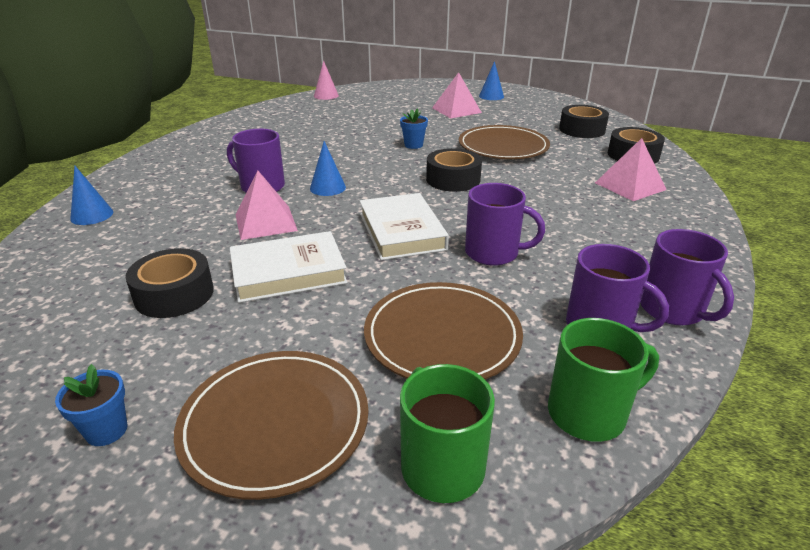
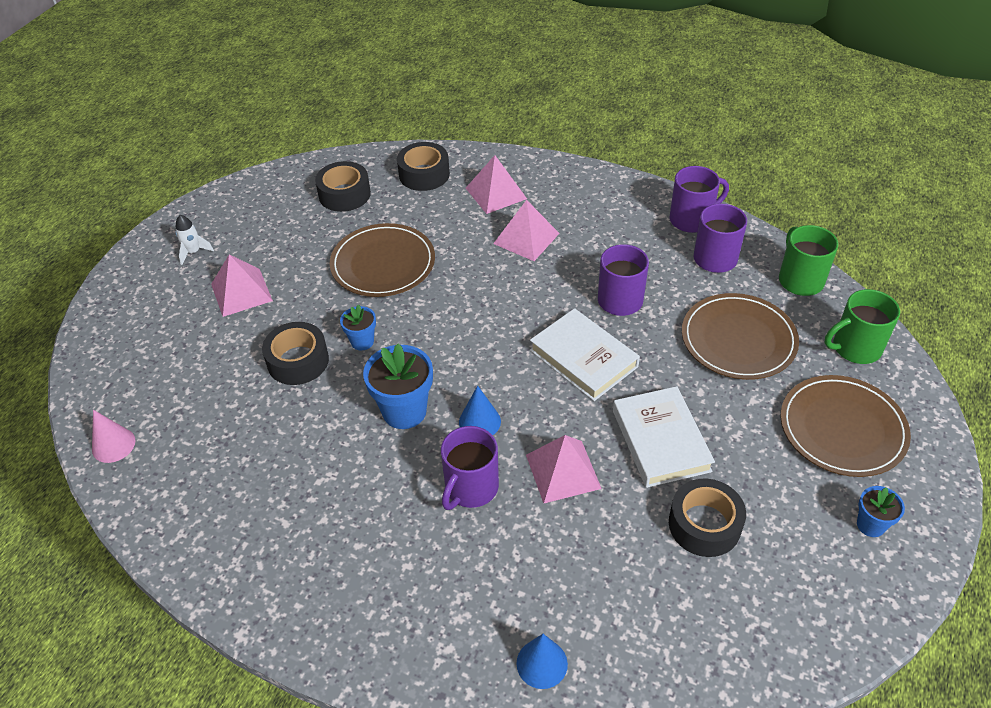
camera: 85 degrees left, 15 degrees up
(342, 162) = (404, 411): none -> blue flower pot
(401, 231) = (583, 358): white book -> white book turned 60 degrees clockwise
(453, 179) = (468, 313): black tape -> black tape (298, 361)
(491, 96) = (193, 252): blue cone -> white rocket
(568, 202) = (526, 238): none -> pink pyramid

